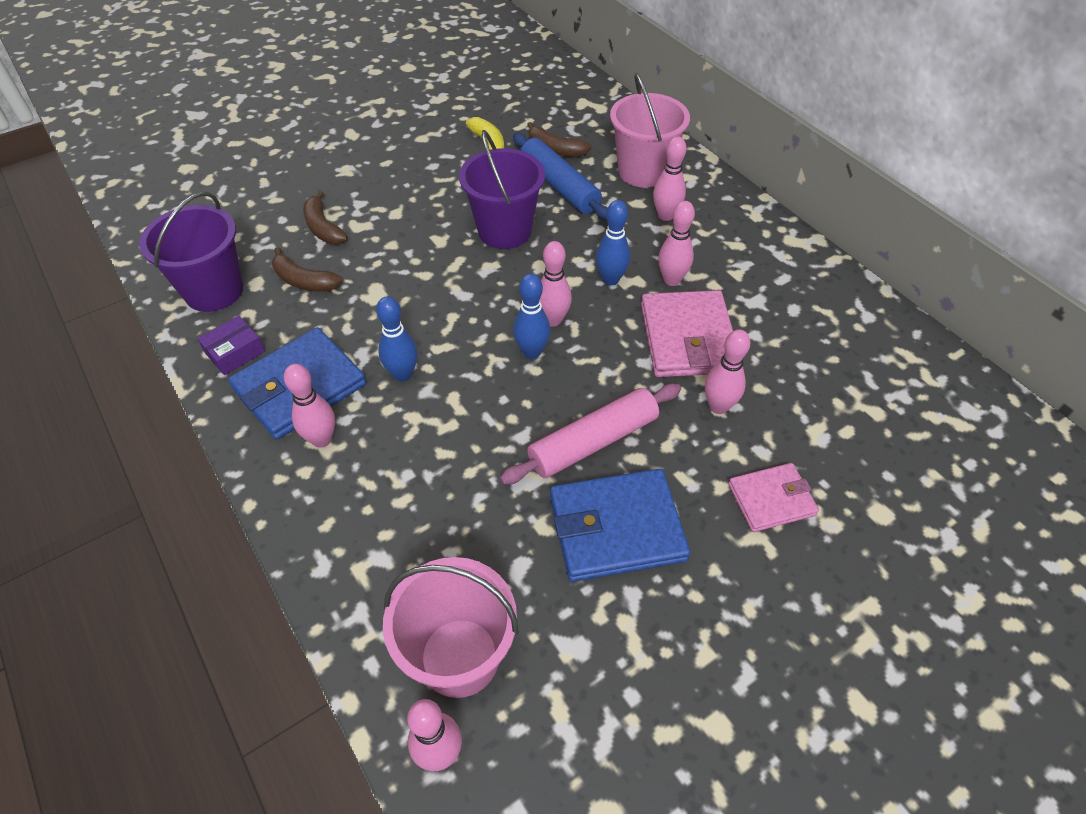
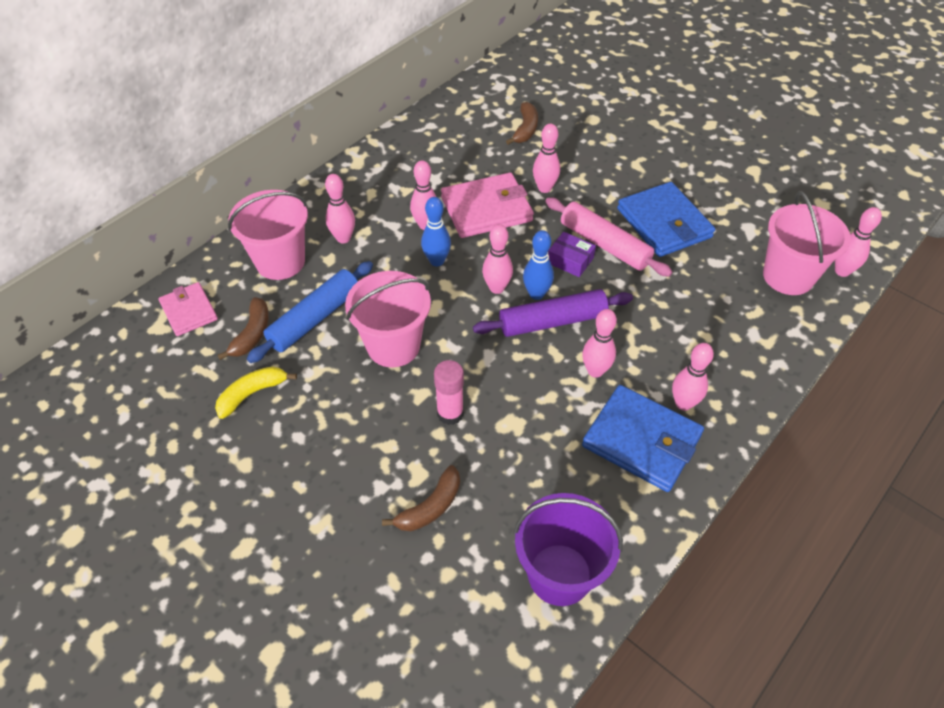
camera: 105 degrees left, 0 degrees up
(235, 352) = (628, 512): purple box -> purple box (570, 260)
(304, 281) = (515, 492): brown banana -> brown banana (525, 129)
(403, 374) = (595, 371): blue bowling pin -> pink bowling pin
(408, 255) = (450, 413): none -> pink glue stick
(486, 355) = (552, 321): none -> purple rolling pin
(504, 231) = (393, 346): purple bucket -> pink bucket
(771, 499) = (606, 160): pink wallet -> pink wallet (189, 311)

